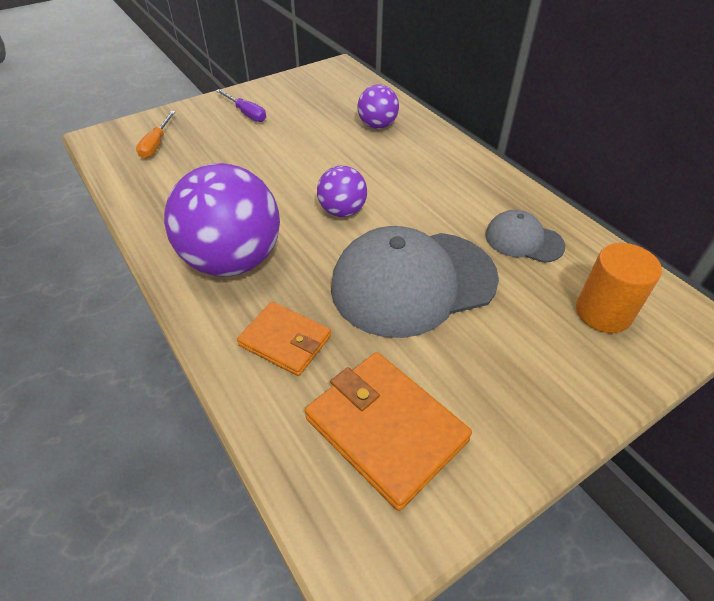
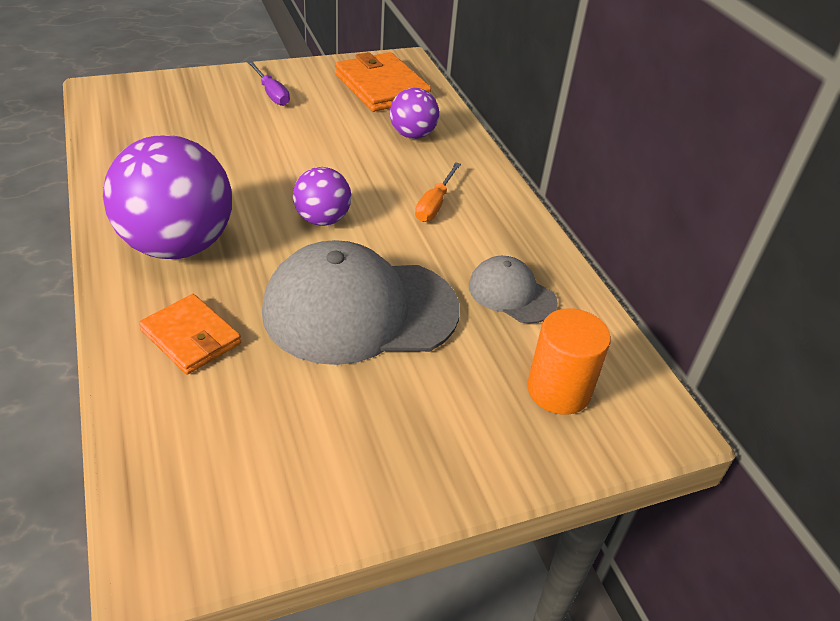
camera: 10 degrees right, 5 degrees down
(156, 144) = (157, 108): orange screwdriver -> orange screwdriver (434, 204)
(385, 429) = (249, 448): orange wallet -> orange wallet (381, 87)

